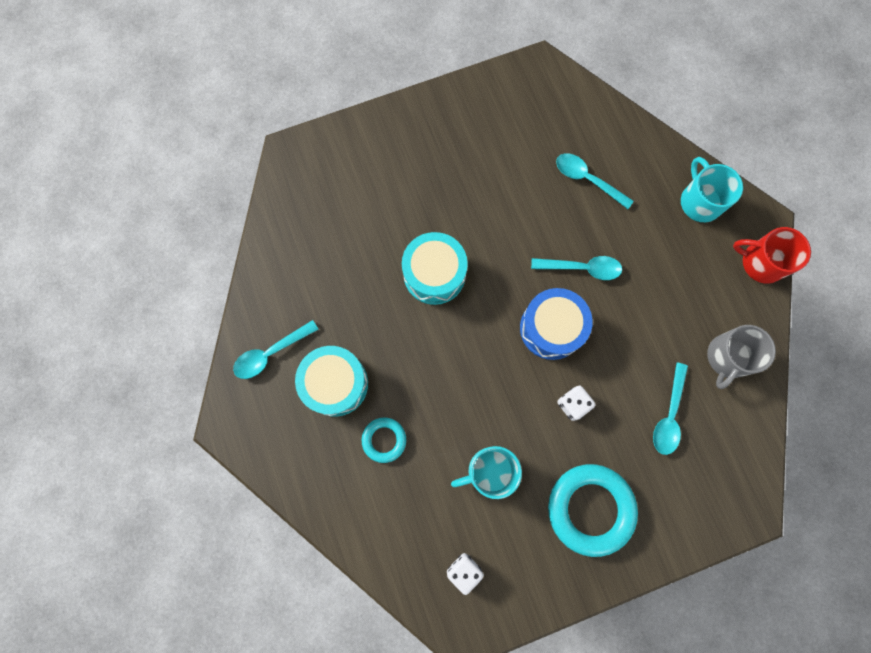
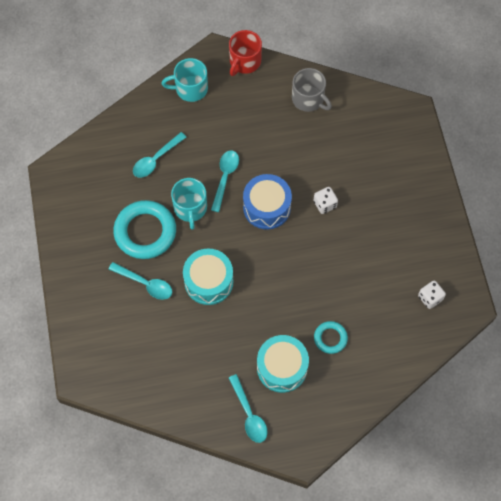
camera: 80 degrees left, 10 degrees down
(489, 471) = (364, 268): turquoise mug -> turquoise mug (190, 208)
(590, 509) = (399, 208): turquoise ring -> turquoise ring (145, 232)
(669, 415) = (342, 144): turquoise spoon -> turquoise spoon (145, 283)

